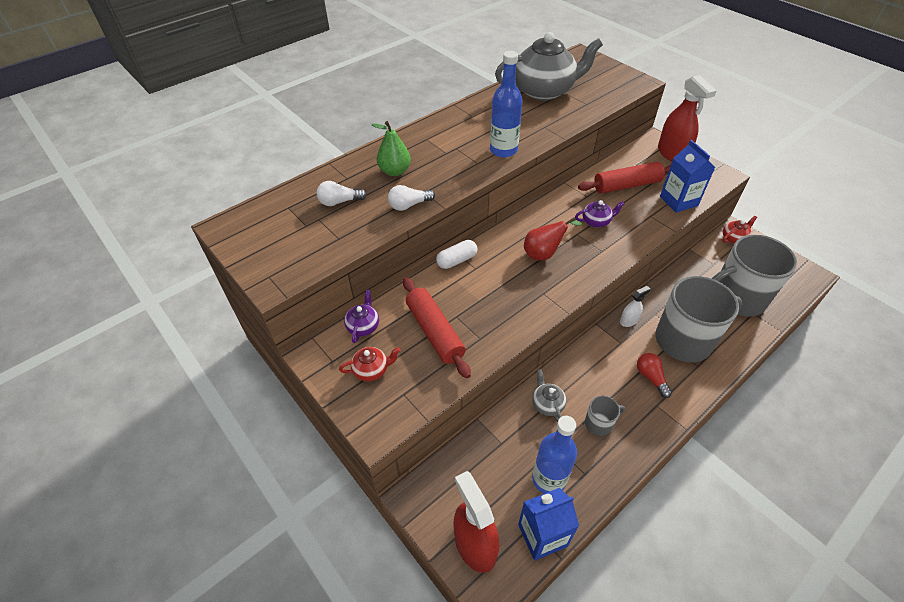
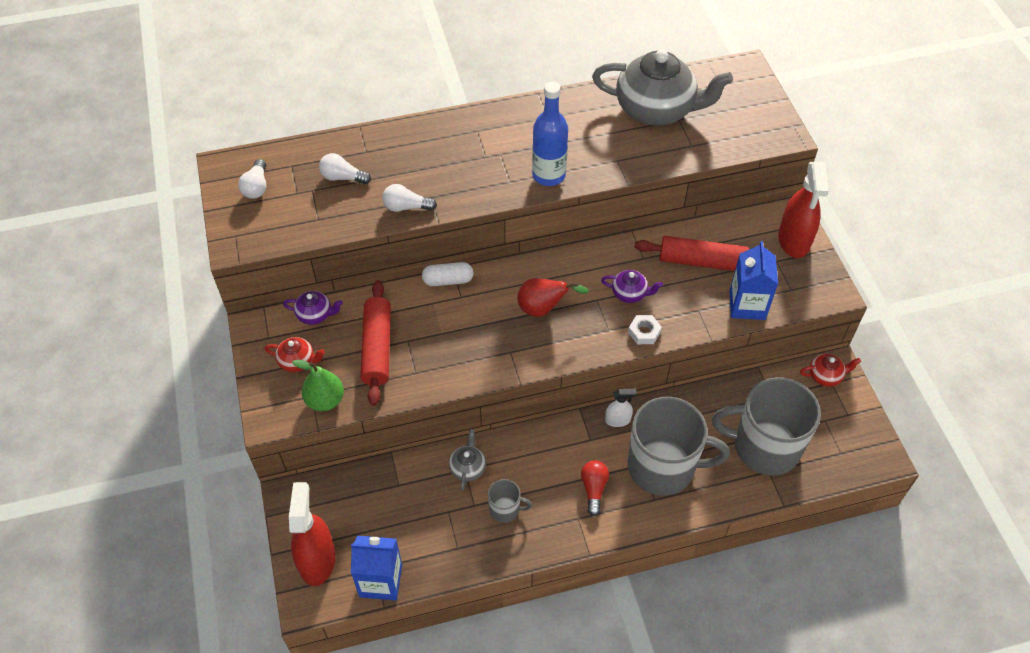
camera: 25 degrees right, 5 degrees up
(265, 233) = (256, 187): none -> white light bulb
(363, 326) = (315, 315): purple teapot -> purple teapot turned 60 degrees clockwise
(395, 171) = (418, 160): green pear -> green pear (325, 400)
(549, 479) = (420, 537): blue bottle -> none
(627, 243) = (644, 332): none -> white nut

